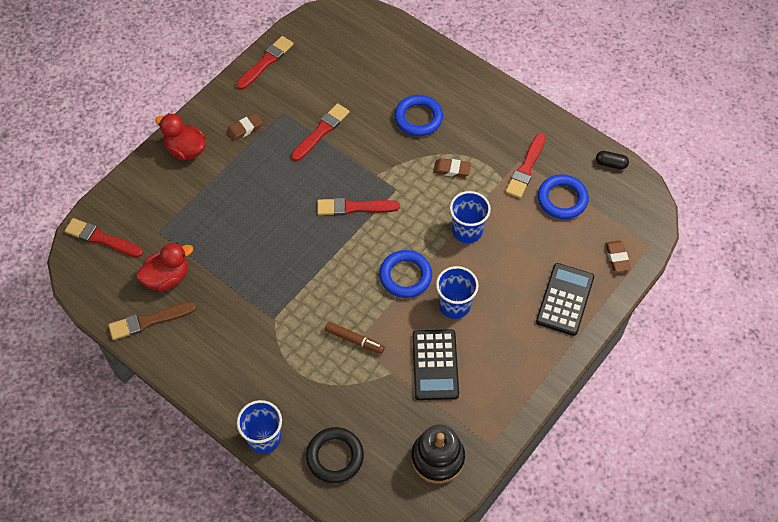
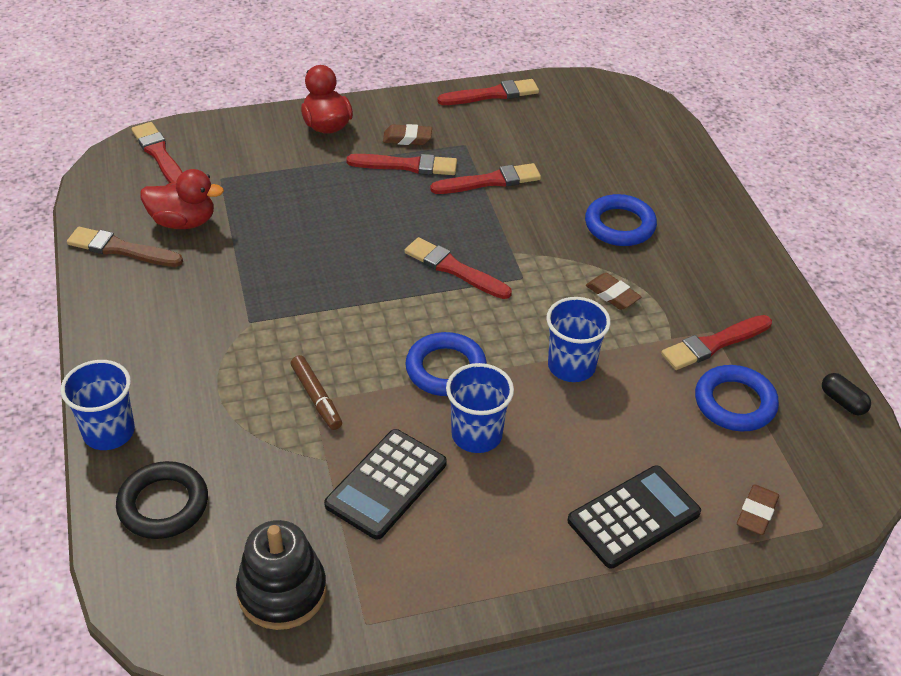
camera: 35 degrees right, 15 degrees down
(262, 150) = (407, 165): none -> red brush

